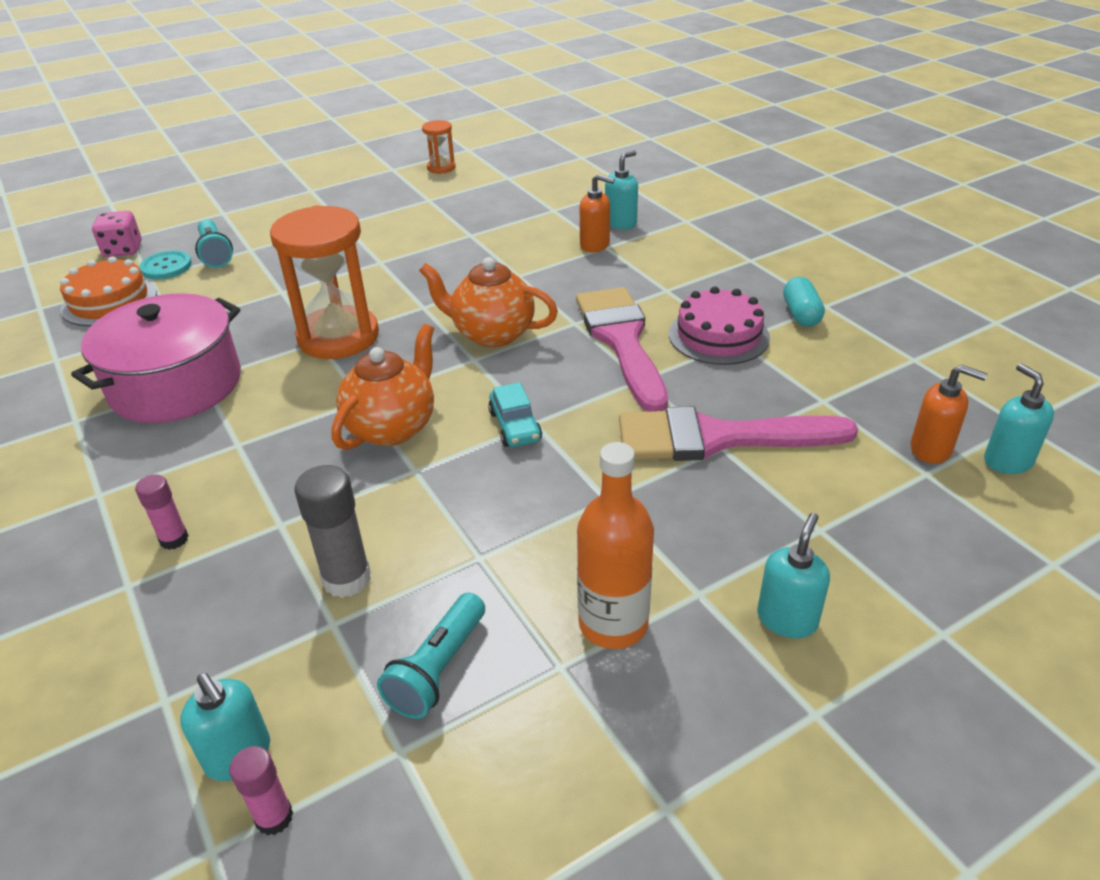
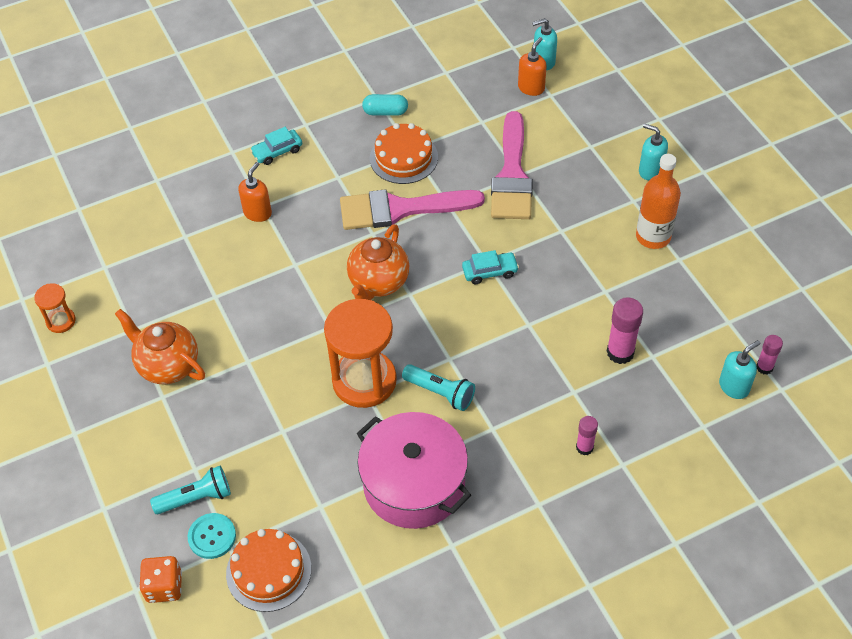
camera: 85 degrees left, 15 degrees up
(123, 250) = (164, 587): pink dice -> orange dice
(347, 579) = (620, 352): grey glue stick -> pink glue stick
(392, 427) = (483, 338): orange teapot -> orange teapot (167, 365)
(438, 669) = (681, 308): turquoise flashlight -> turquoise flashlight (440, 392)
(621, 223) = (224, 193): turquoise soap dispenser -> none
(696, 246) = (277, 151): none -> turquoise car
(718, 336) = (403, 158): pink cake -> orange cake

